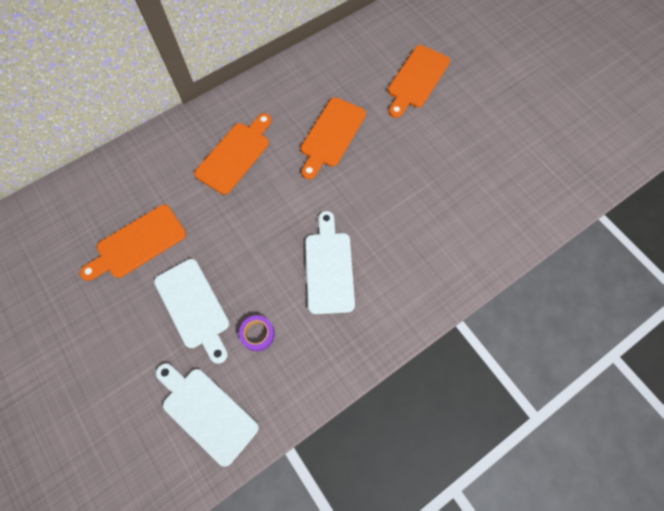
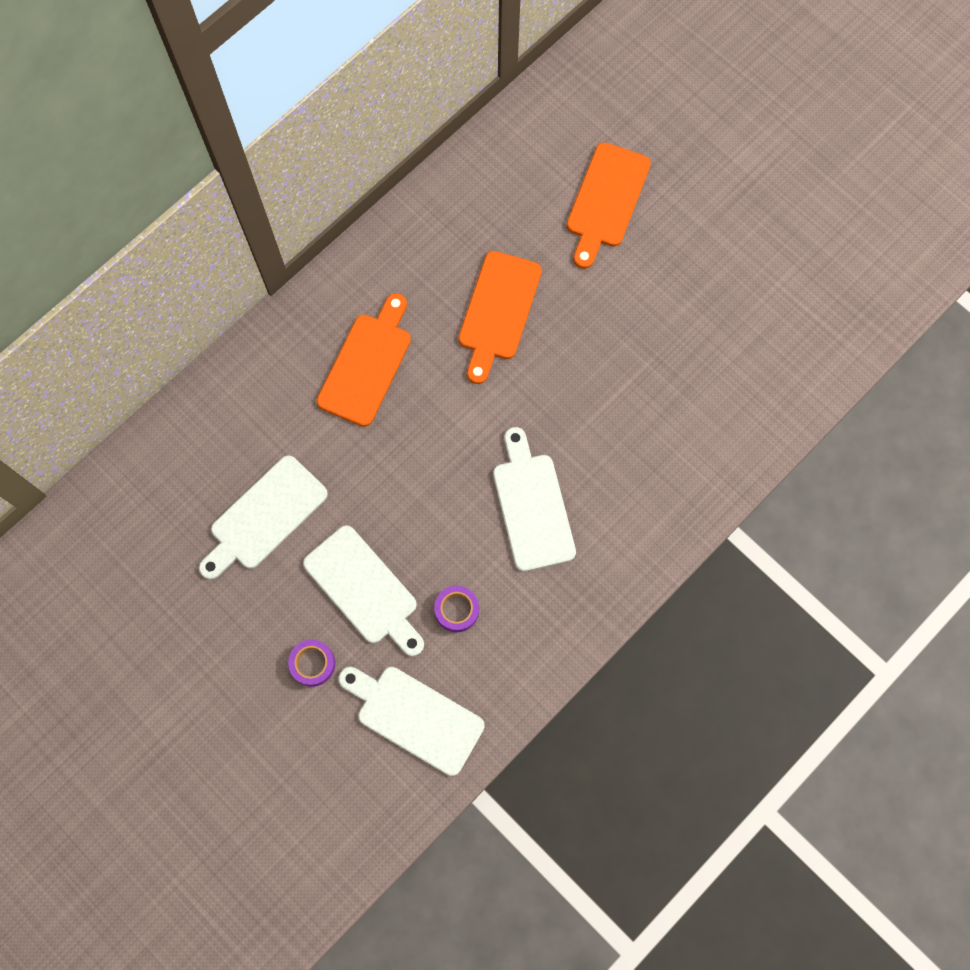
camera: 10 degrees left, 5 degrees up
(138, 243) = (265, 516): orange cutting board -> white cutting board
(141, 356) = (313, 664): none -> purple tape

